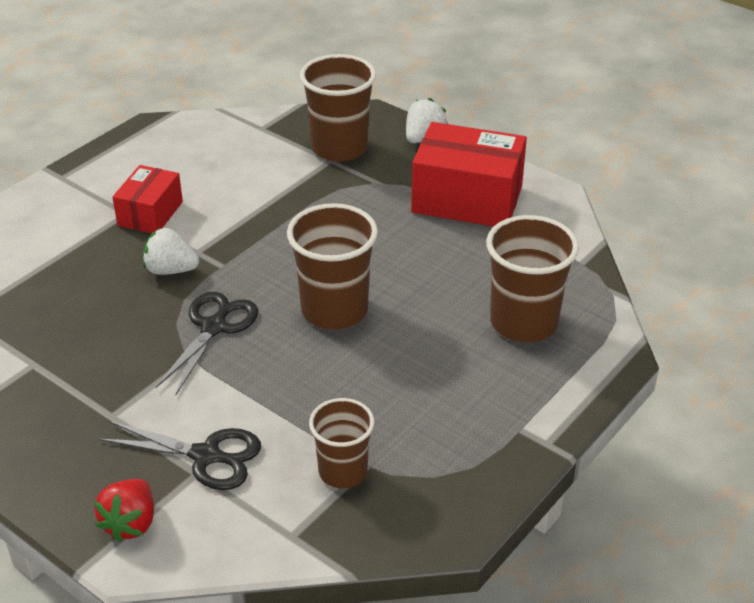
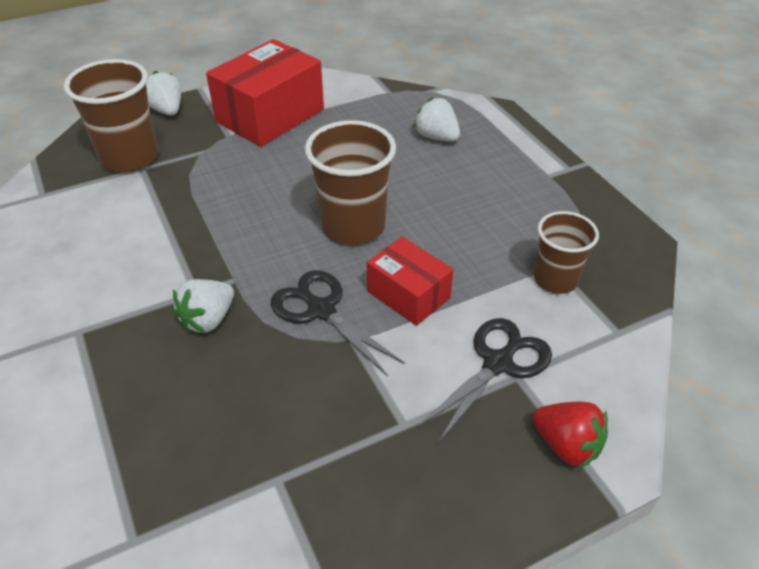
camera: 65 degrees left, 5 degrees up
(150, 214) = (98, 312): red box -> red box (408, 294)
(523, 323) = (436, 137): brown cup -> white strawberry

